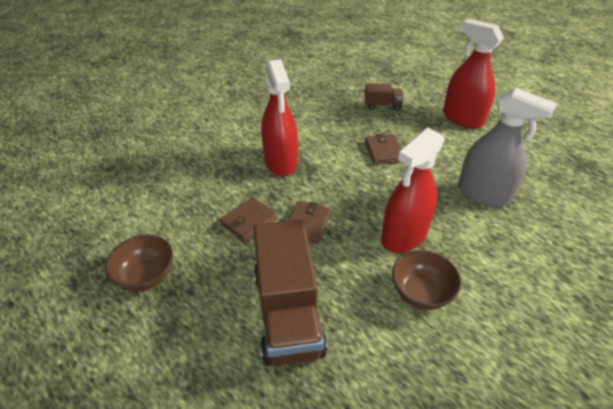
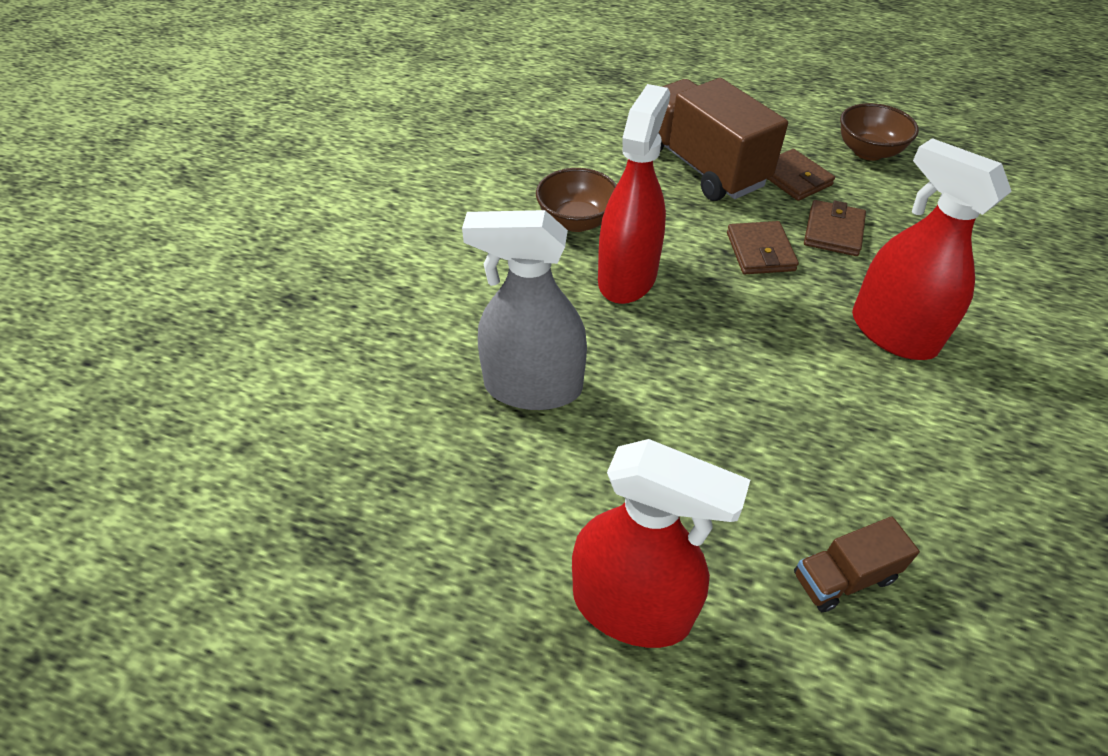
camera: 155 degrees right, 5 degrees up
(383, 151) = (746, 421): brown wallet -> brown wallet (794, 178)

